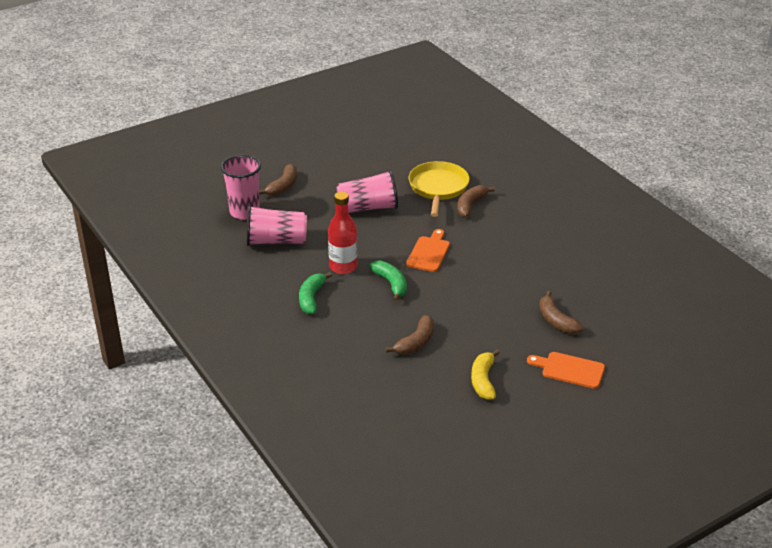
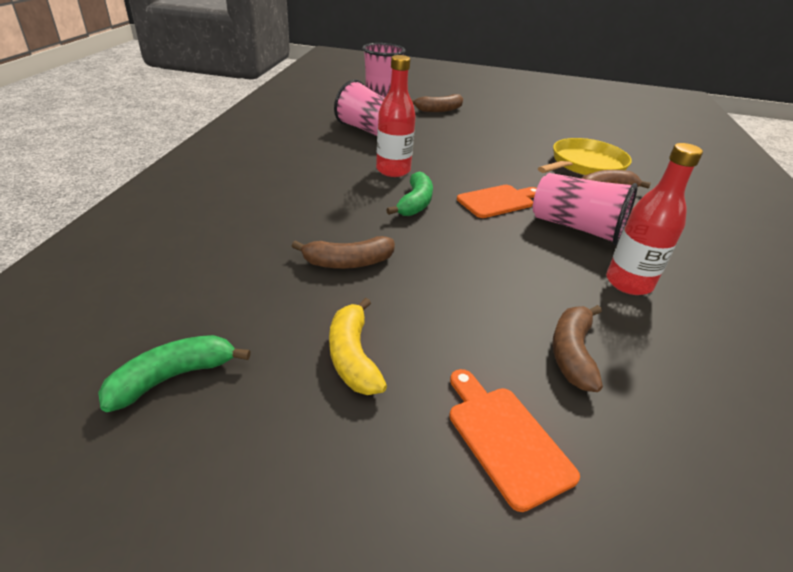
camera: 40 degrees right, 0 degrees up
(311, 298) = (322, 175): green banana -> green banana (173, 377)
(368, 208) = (489, 148): pink cup -> pink cup (576, 228)
(483, 380) = (353, 357): yellow banana -> yellow banana turned 60 degrees counterclockwise
(542, 268) = (628, 283): none -> red bottle

